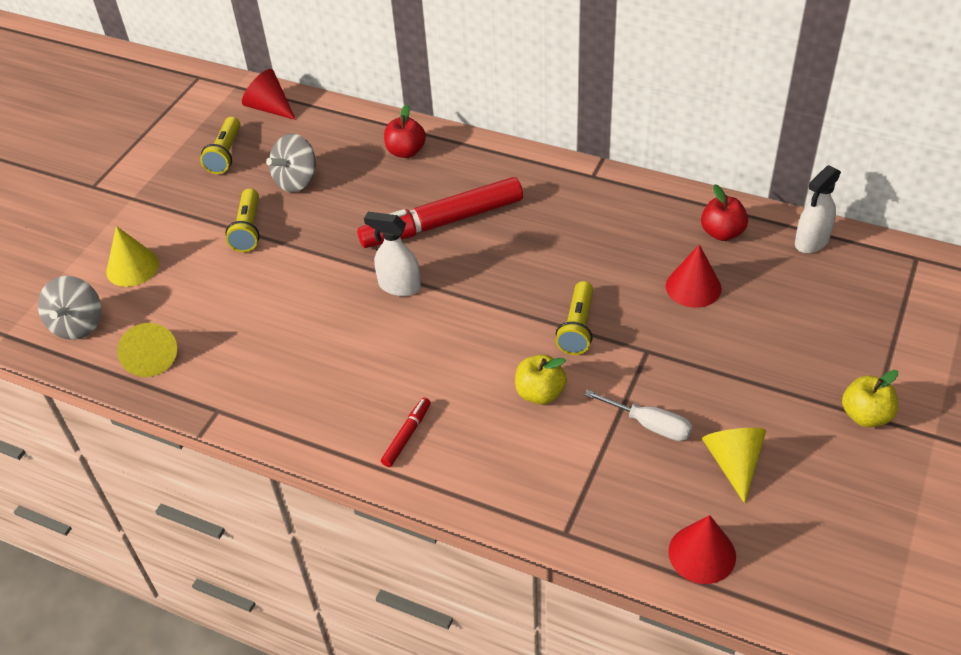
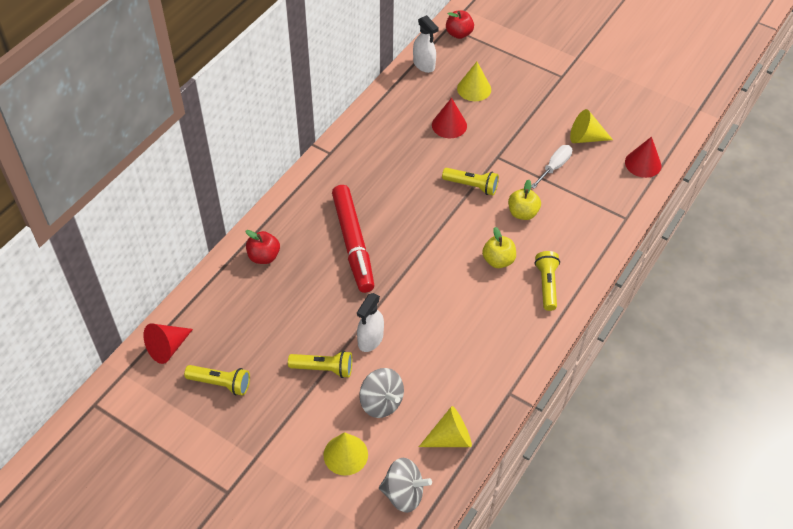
camera: 85 degrees left, 5 degrees up
(296, 180) = (274, 332): grey spinning top -> grey spinning top (381, 402)
(399, 286) = (411, 275): white spray bottle -> white spray bottle (370, 339)
(407, 435) = (546, 285): red marker -> yellow flashlight
(722, 233) = (405, 102): red apple -> red apple (459, 34)
(786, 305) = (474, 89): none -> yellow cone
(865, 415) = (560, 79): yellow apple -> yellow apple (498, 260)

